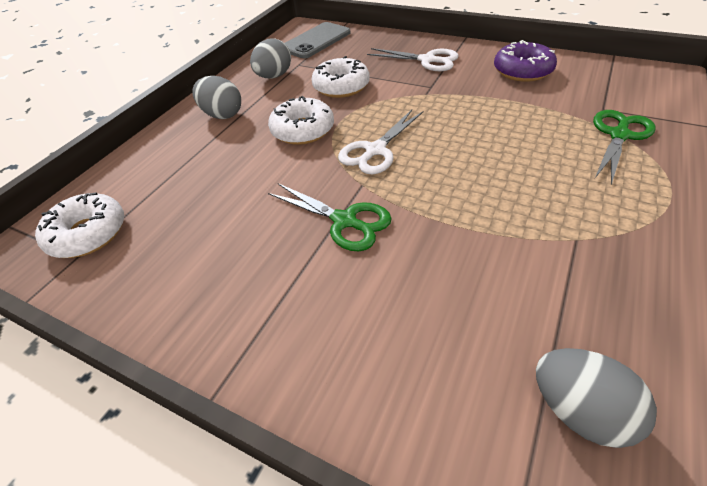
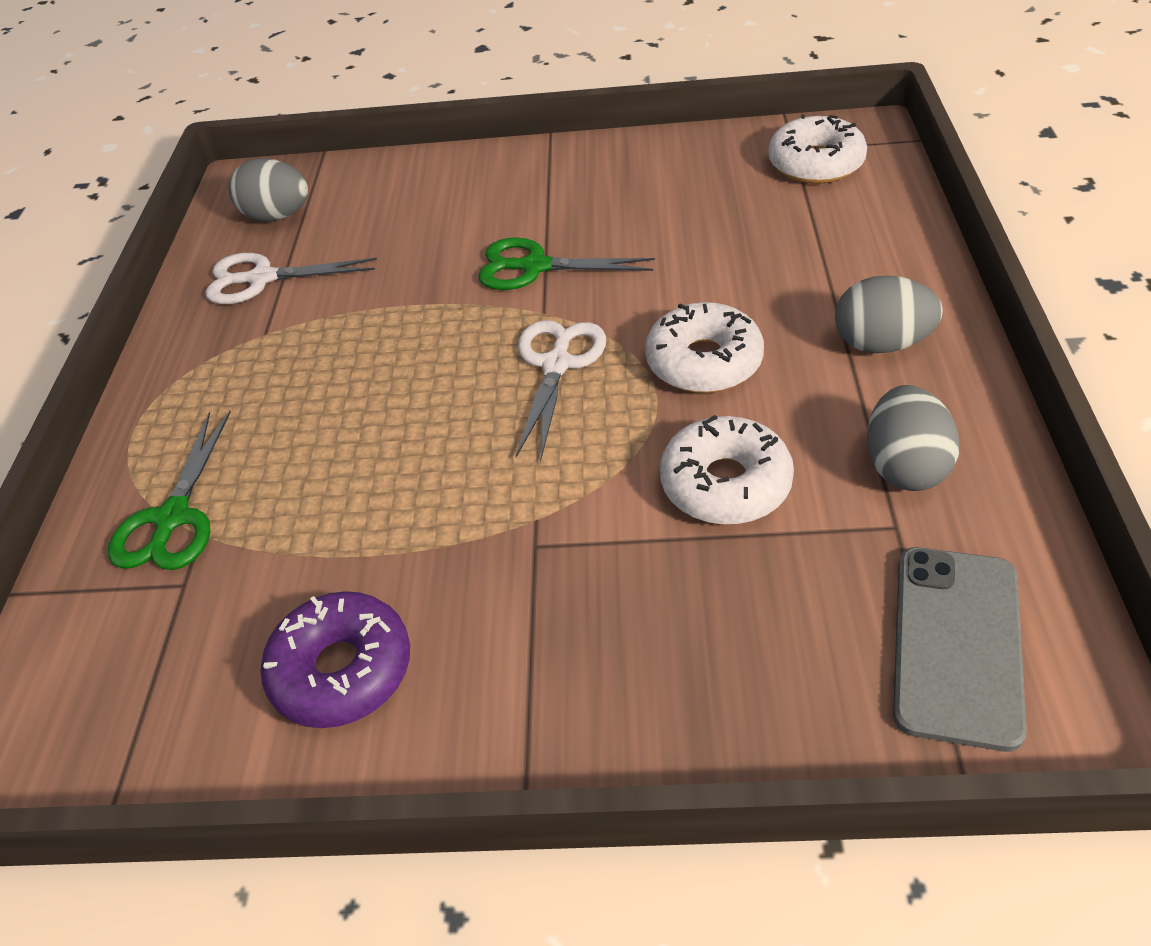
camera: 155 degrees right, 0 degrees up
(427, 60) = (585, 644): white scissors -> white scissors (262, 279)

